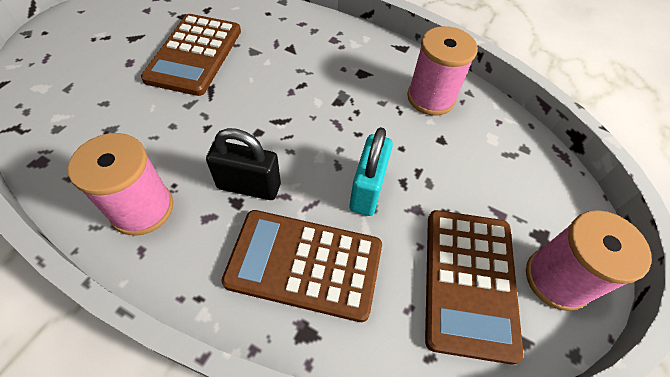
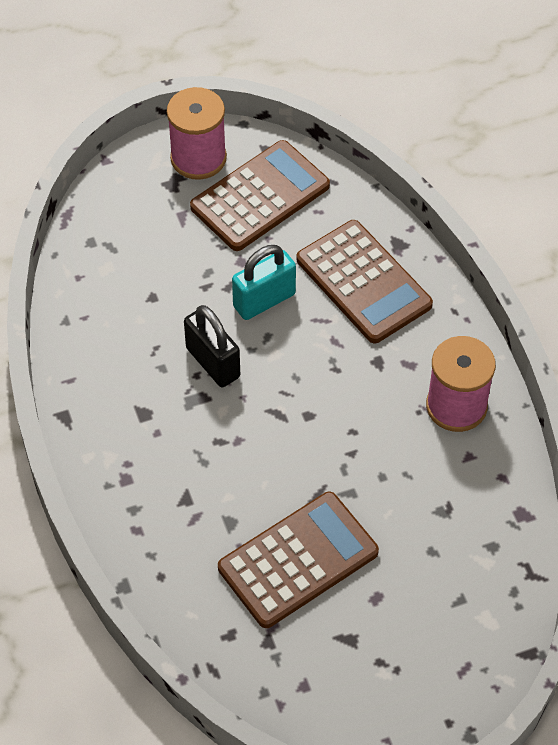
camera: 135 degrees left, 0 degrees up
(249, 186) = (357, 368): black padlock -> black padlock (213, 362)
(431, 98) = (110, 340): pink spool -> none

